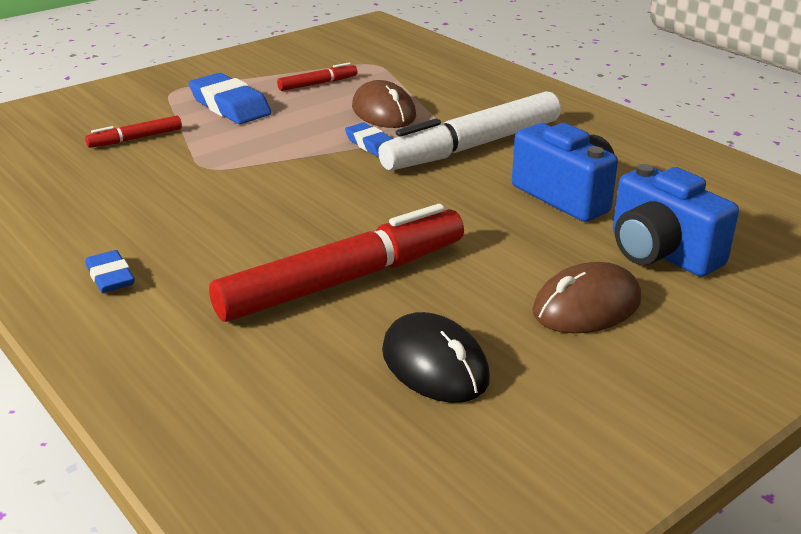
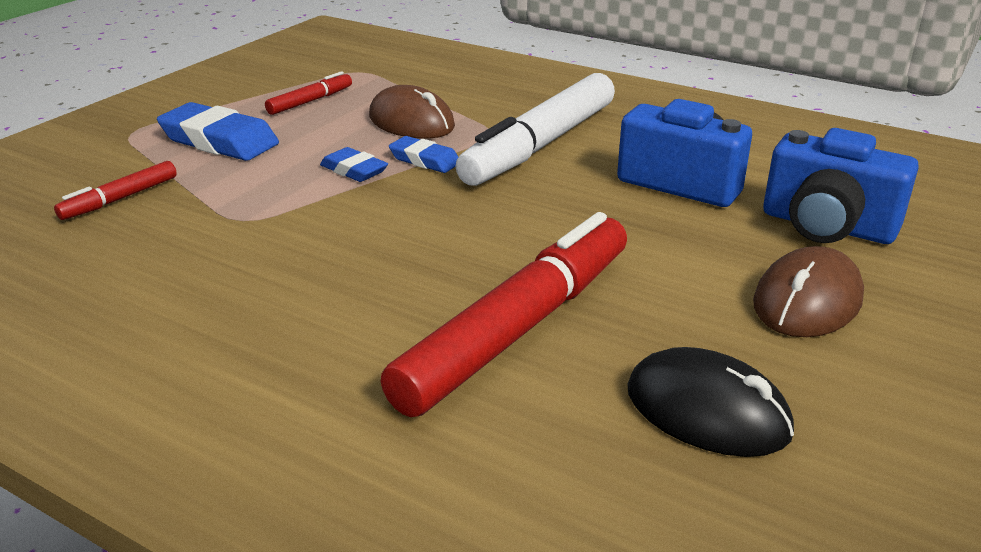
camera: 20 degrees left, 0 degrees up
(110, 277) = (207, 390): blue eraser -> blue eraser (354, 170)

